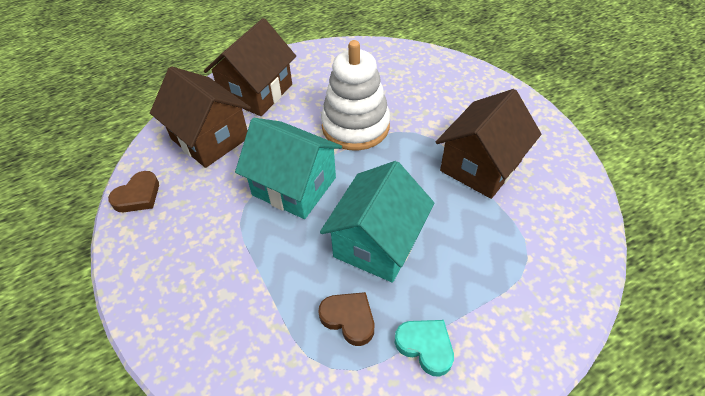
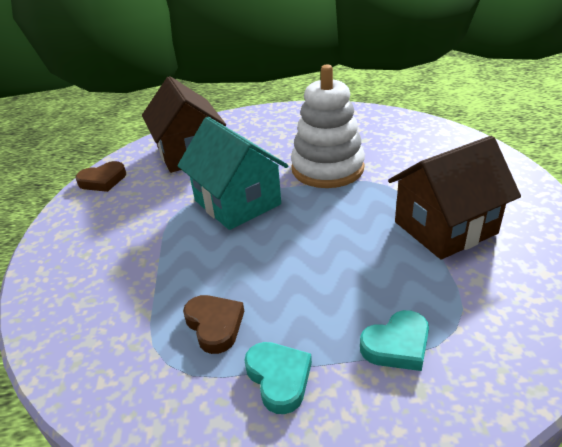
camera: 25 degrees right, 15 degrees down
(256, 92) = (252, 128): brown house -> none
(377, 243) = (287, 267): turquoise house -> none
(494, 287) = (397, 345): none -> turquoise heart

